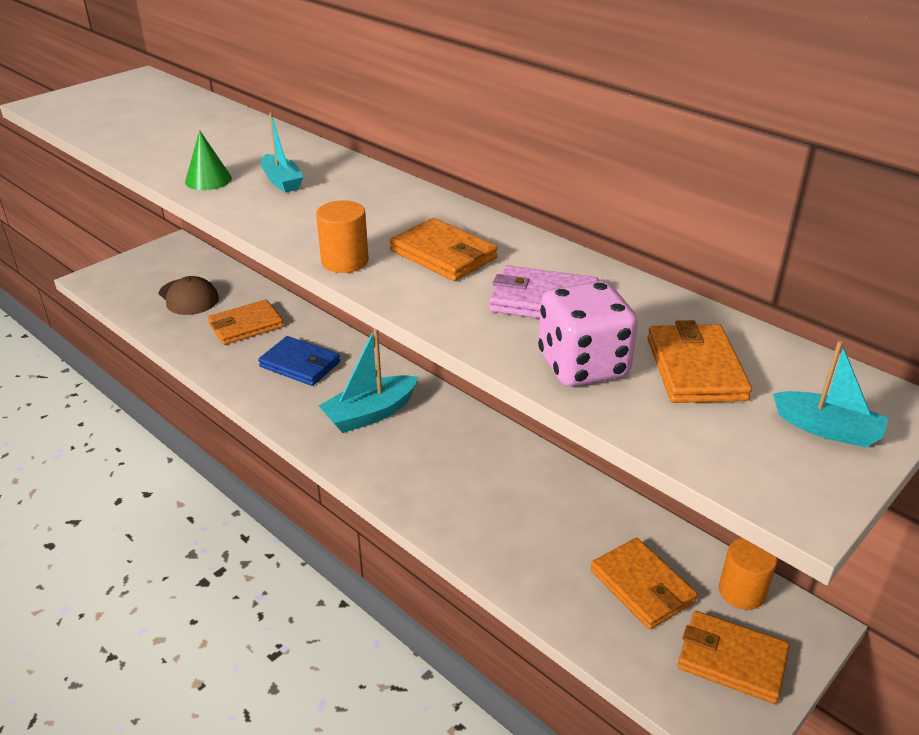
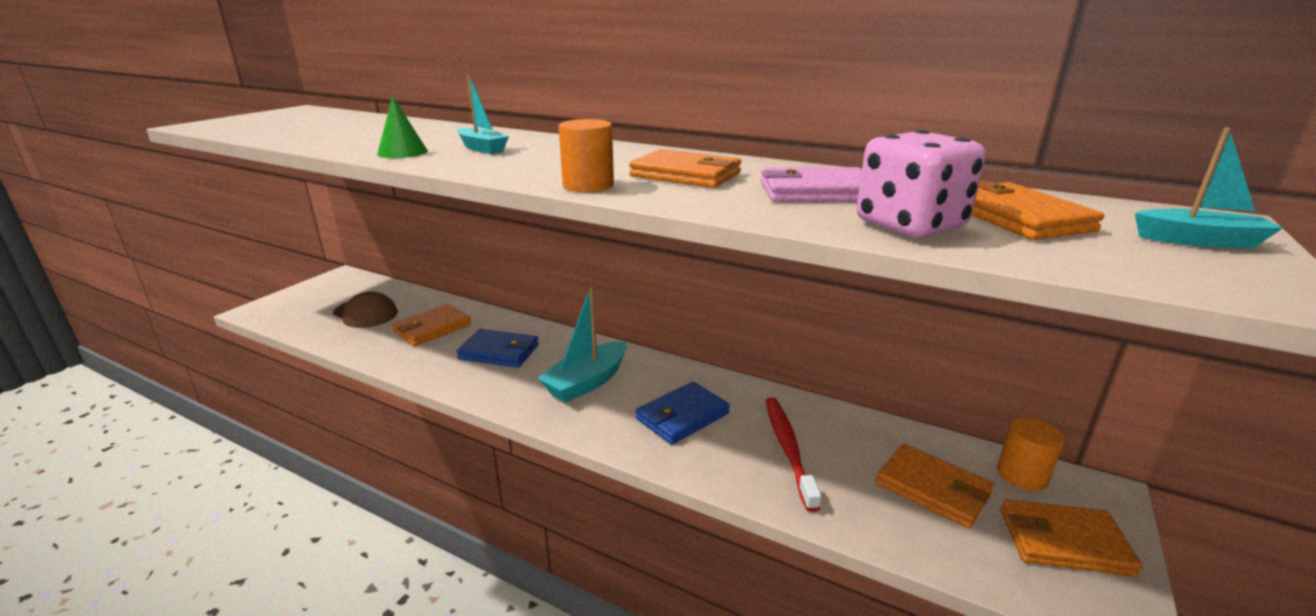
camera: 15 degrees left, 10 degrees down
(444, 467) = (682, 416): none -> blue wallet
(528, 520) = (788, 448): none -> red toothbrush

